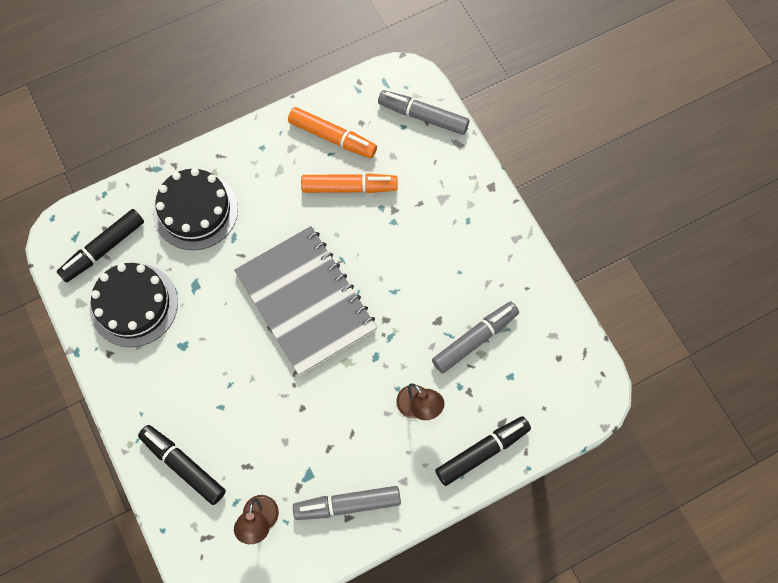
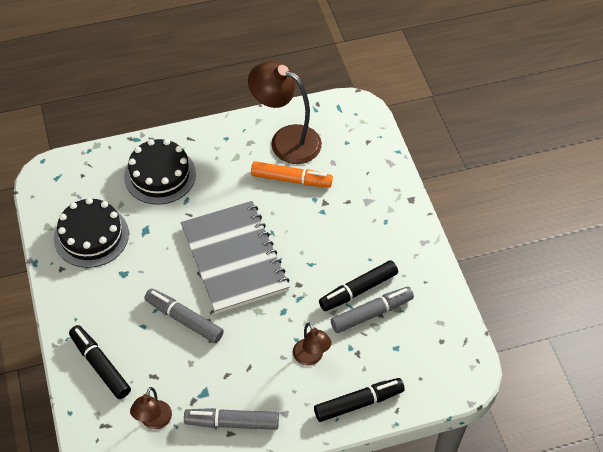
camera: 10 degrees right, 15 degrees down
(103, 249) = (77, 190): black marker -> black marker (358, 290)
(332, 137) = (286, 140): orange marker -> brown lamp
(423, 116) = (365, 138): grey marker -> grey marker (184, 319)

